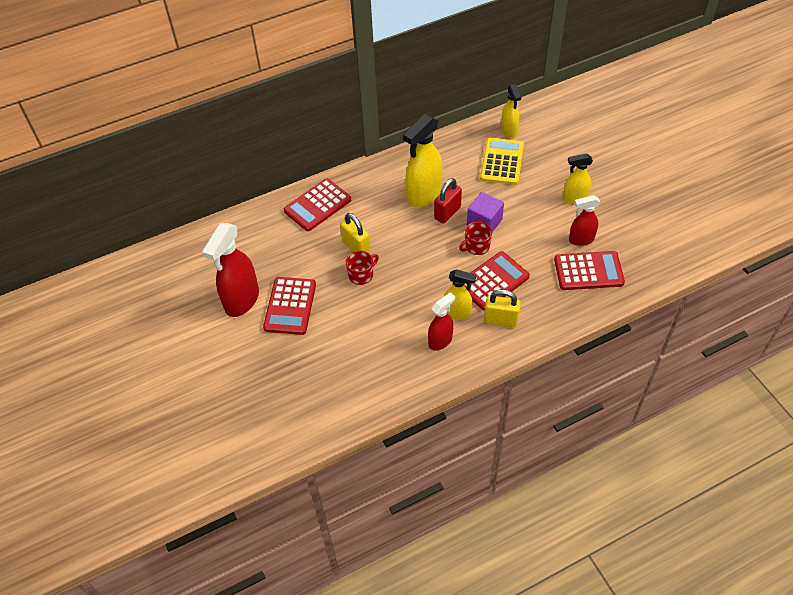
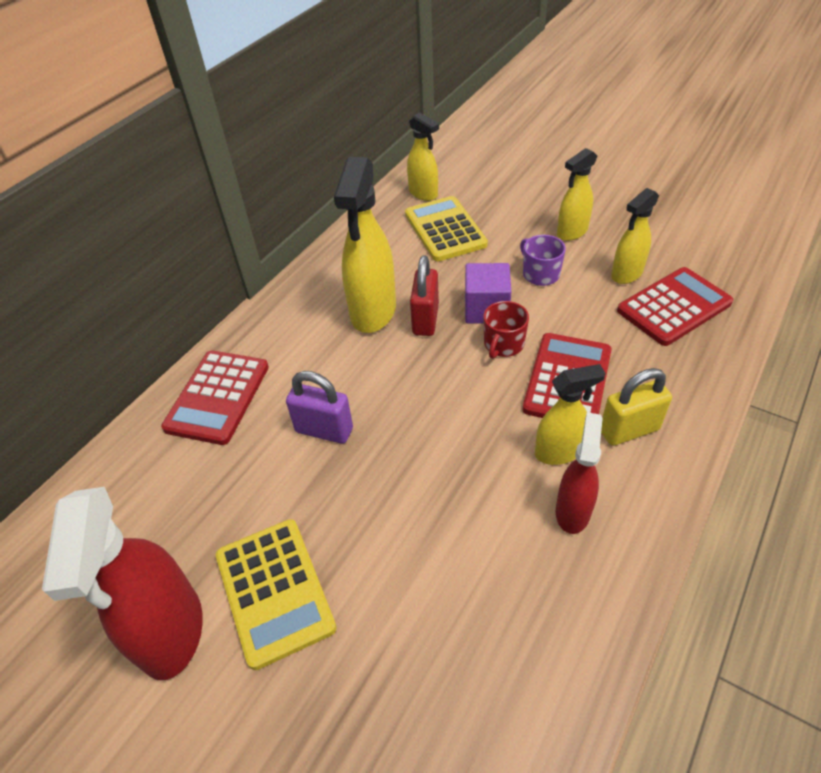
camera: 30 degrees left, 5 degrees down
(290, 306) = (274, 591): red calculator -> yellow calculator
(356, 247) = (324, 430): yellow padlock -> purple padlock
(361, 275) = (364, 470): red mug -> none
(532, 216) = (540, 274): none -> purple mug
(581, 239) = (626, 274): red spray bottle -> yellow spray bottle

